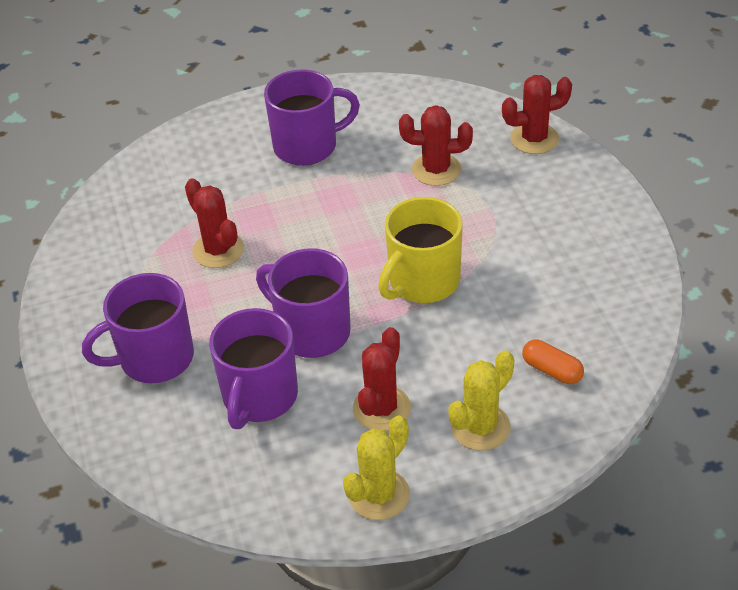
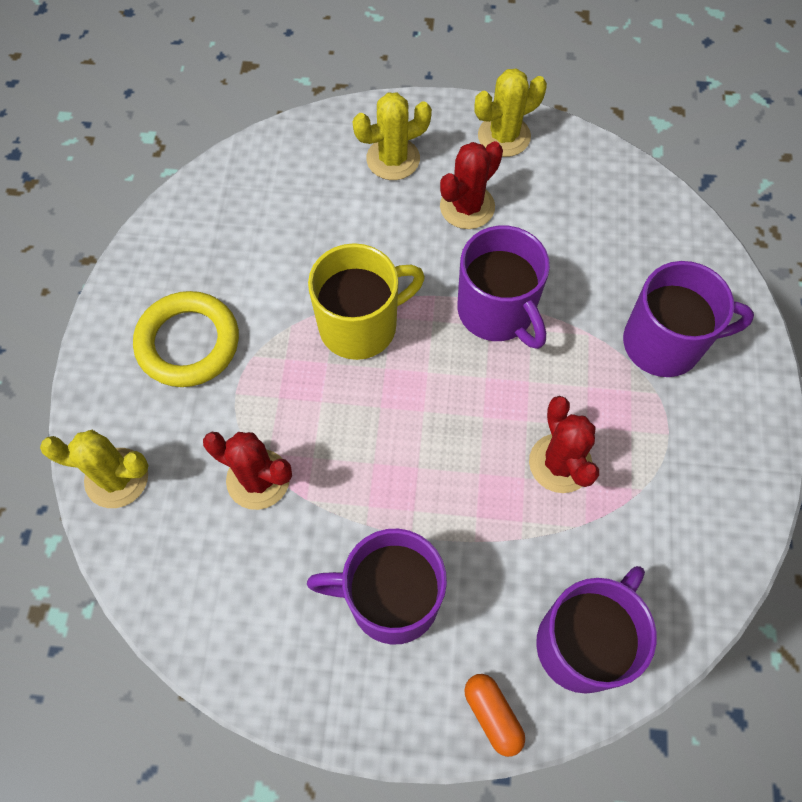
camera: 160 degrees left, 20 degrees up
(259, 397) = (572, 260): purple mug -> purple mug (583, 643)
(534, 139) = (117, 478): red cactus -> yellow cactus
(552, 223) = (188, 343): none -> yellow ring
(552, 370) = (301, 185): orange capsule -> orange capsule (492, 715)

